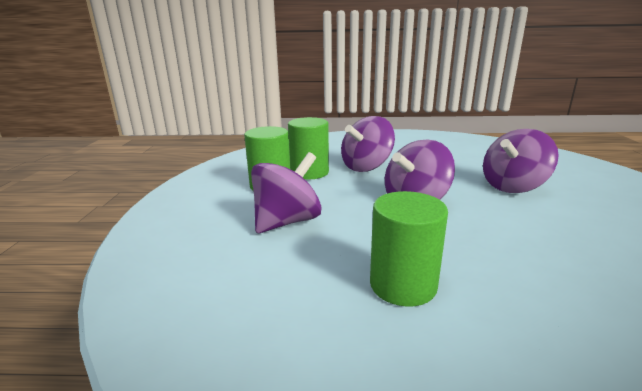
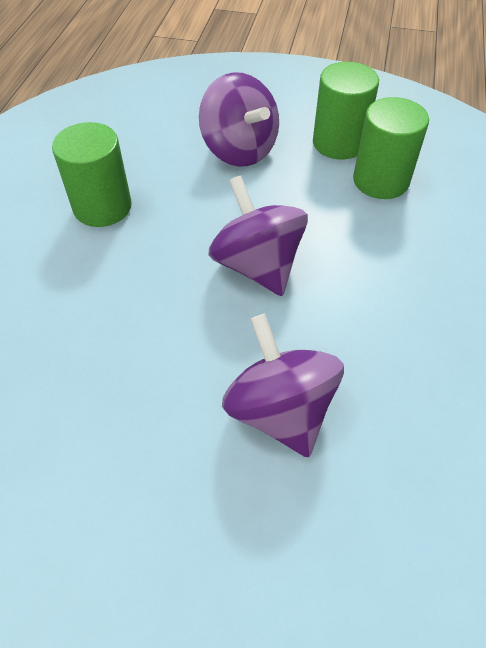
camera: 100 degrees right, 30 degrees up
(366, 167) = (398, 245): purple spinning top -> none

